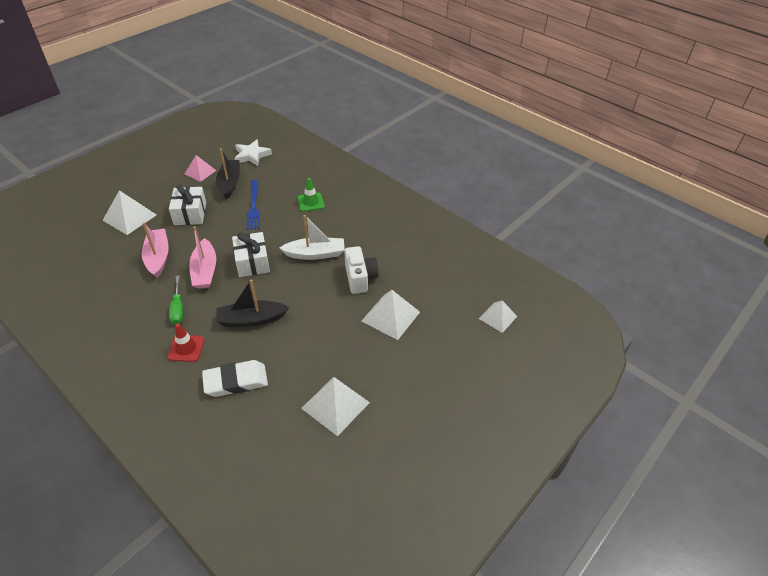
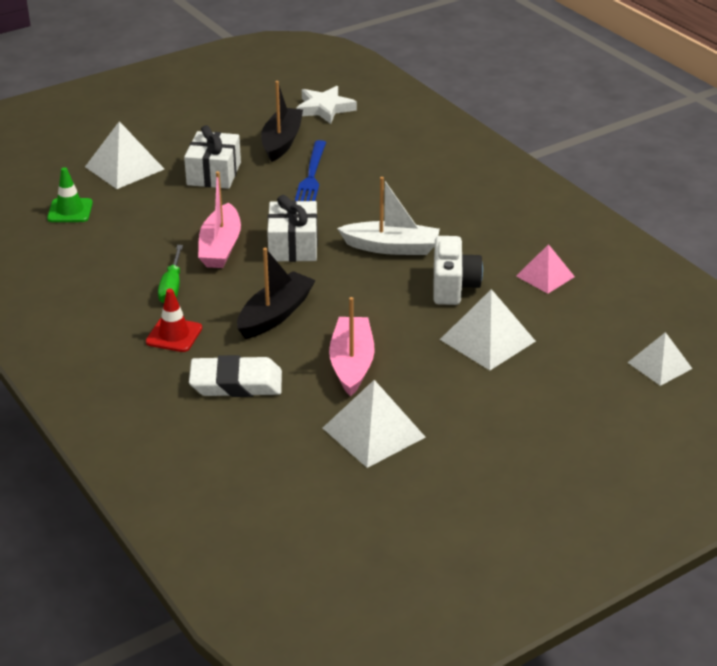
camera: 15 degrees right, 10 degrees down
(158, 257) = (156, 222): pink boat -> pink boat (352, 364)
(200, 172) = (240, 122): pink pyramid -> pink pyramid (545, 276)
(251, 319) = (275, 314): black boat -> black boat turned 120 degrees clockwise
(311, 202) = (402, 180): green traffic cone -> green traffic cone (70, 211)

